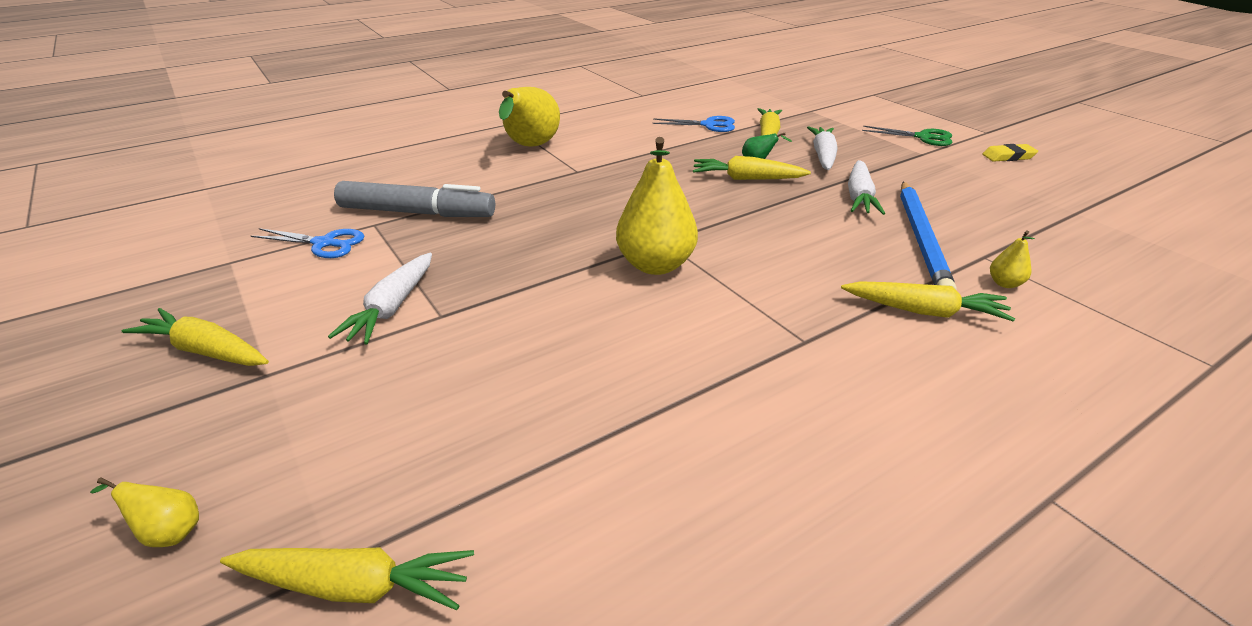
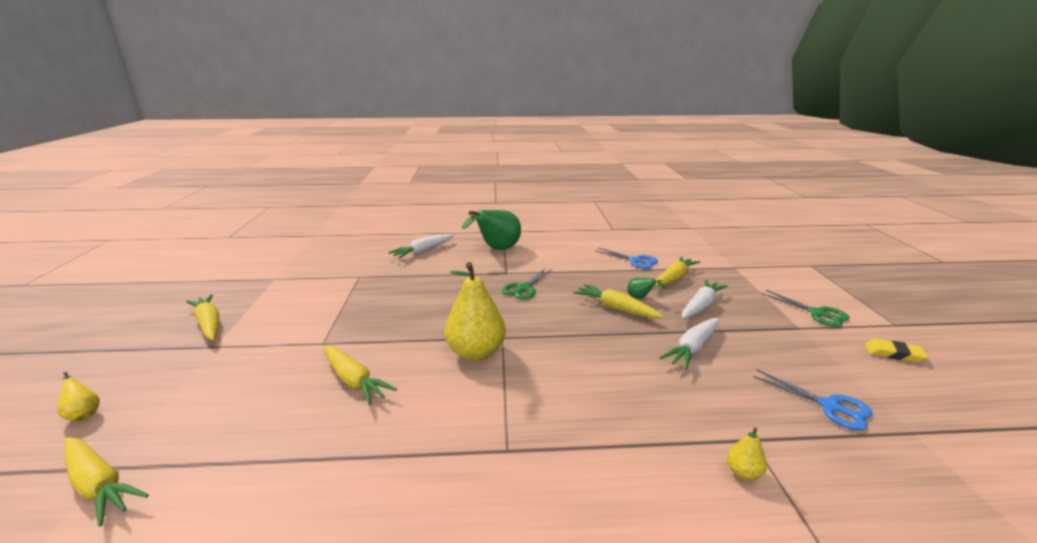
camera: 30 degrees right, 10 degrees down
(324, 243) = (324, 281): blue scissors -> blue scissors (829, 406)
(392, 308) = (307, 329): white carrot -> white carrot (423, 251)
(417, 213) = (387, 275): grey marker -> none
(530, 147) = (497, 249): yellow pear -> green pear
(622, 183) = (524, 288): none -> green scissors
(922, 239) = (707, 402): blue pencil -> none
(925, 311) = (633, 467): yellow carrot -> yellow carrot (354, 381)

